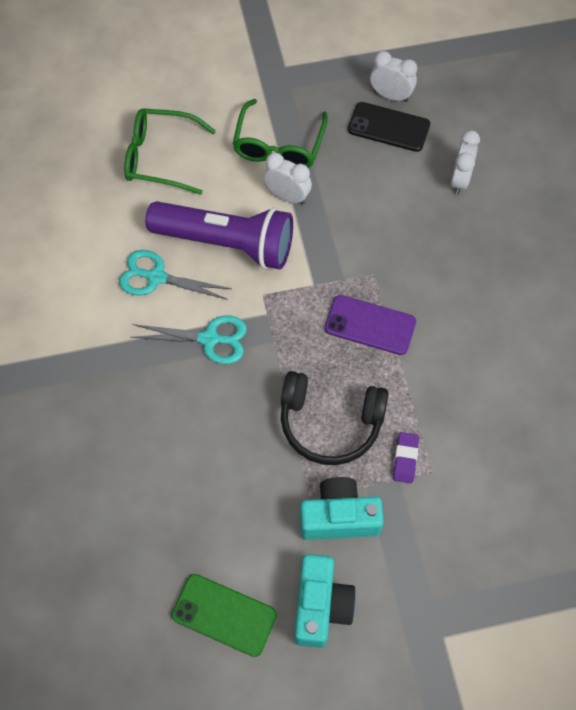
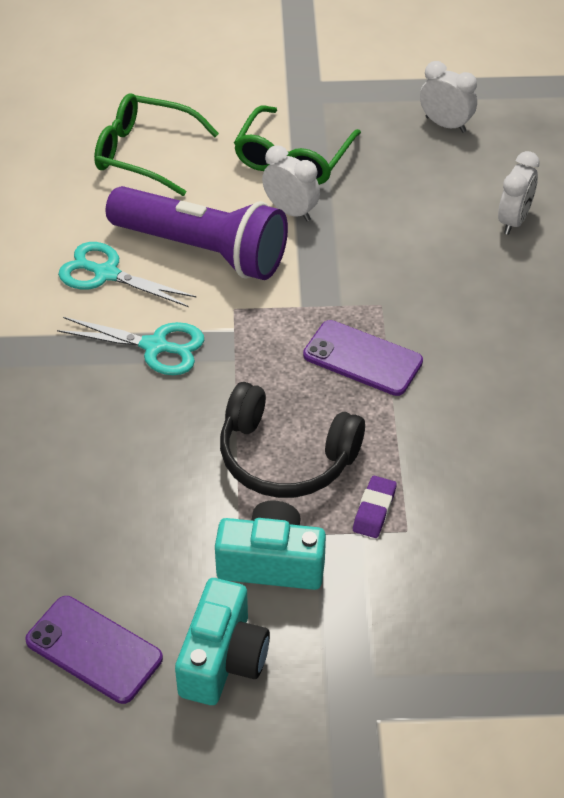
camera: 10 degrees right, 15 degrees down
(224, 614) = (94, 649): green phone -> purple phone
(388, 127) = (435, 156): black phone -> none

